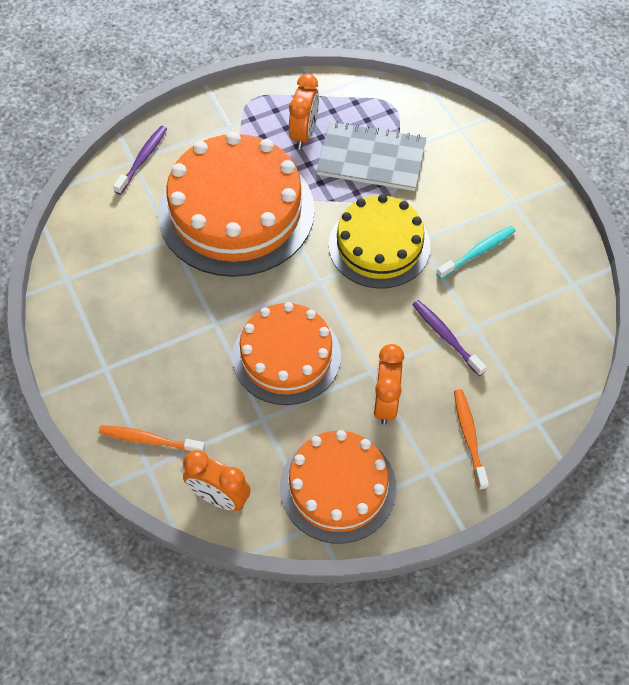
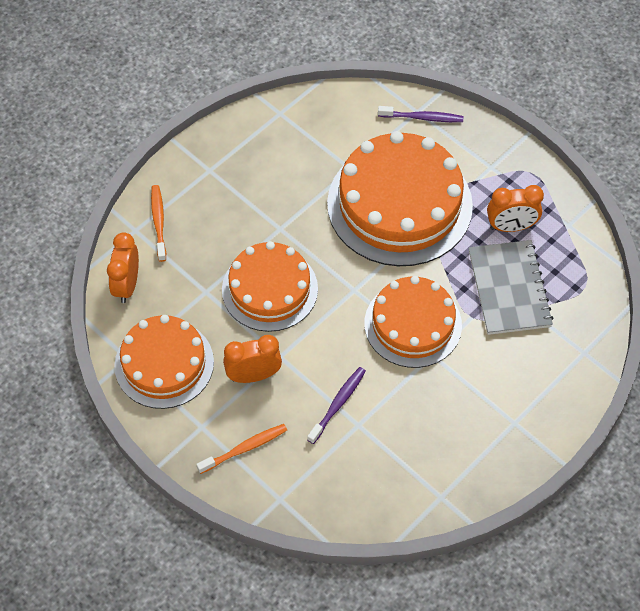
camera: 70 degrees right, 0 degrees up
(379, 245) = (413, 324): yellow cake -> orange cake
(477, 252) = (441, 406): turquoise toothbrush -> none

